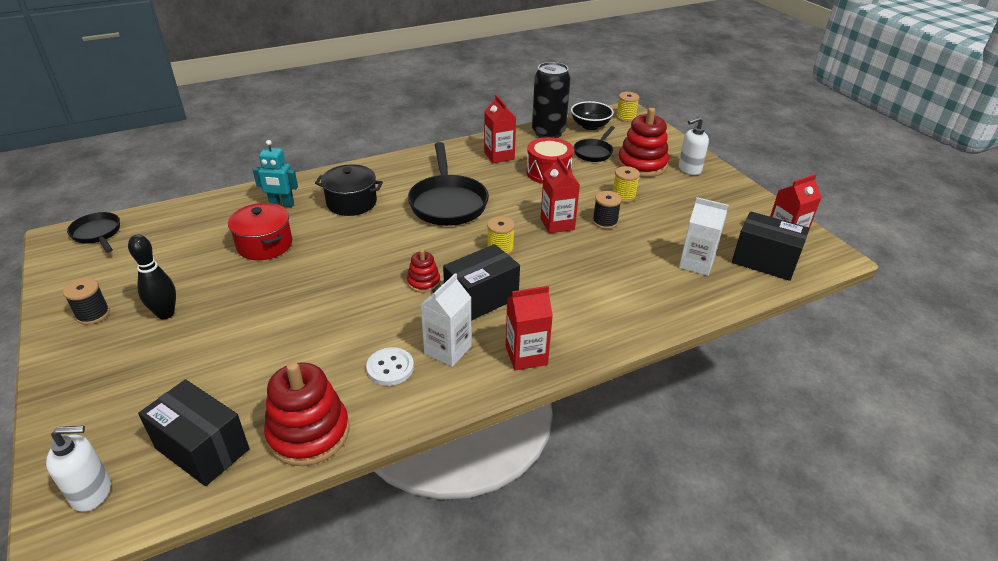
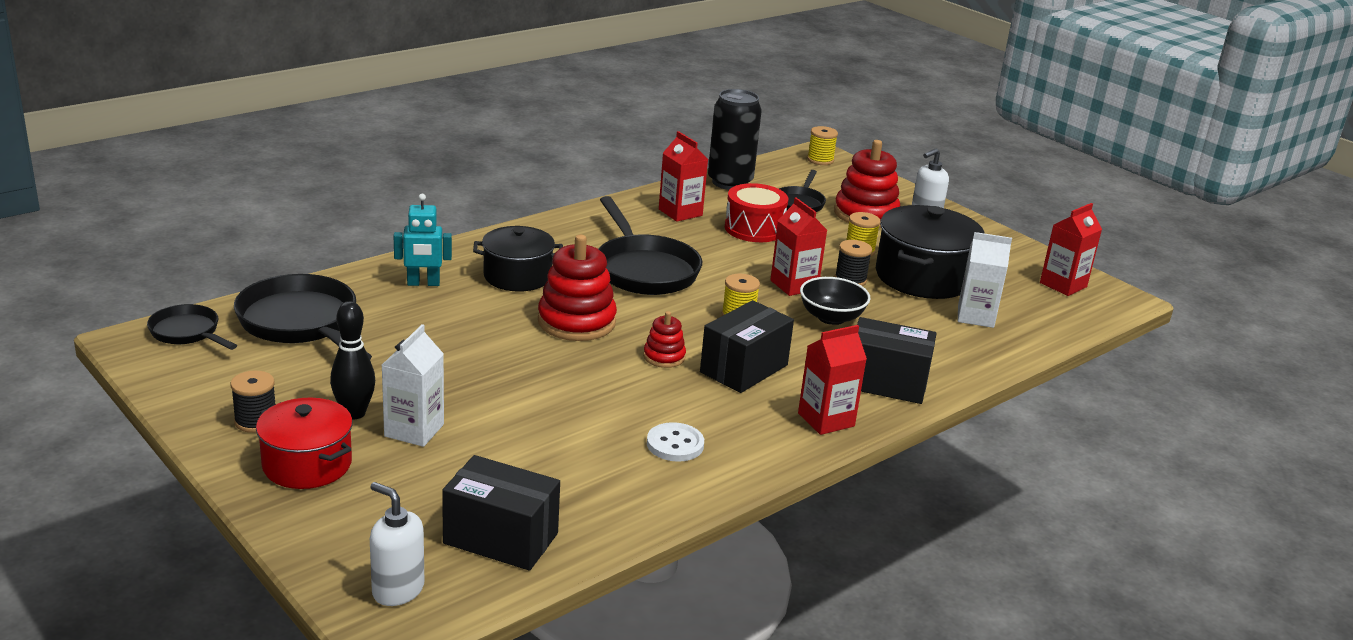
camera: 15 degrees left, 10 degrees down
(92, 492) = (397, 590): white soap dispenser -> white soap dispenser turned 120 degrees counterclockwise
(178, 232) = (302, 324): none -> black pan
(265, 245) = (432, 330): red pot -> red pot (307, 464)
(309, 433) = (618, 512): red stacking toy -> red stacking toy (576, 322)
(448, 350) = (732, 422): white carton -> white carton (414, 430)
(590, 126) = (779, 172): black bowl -> black bowl (831, 317)
(666, 224) = (923, 277): none -> black pot
(764, 261) = (1050, 309): black box -> black box (886, 383)

